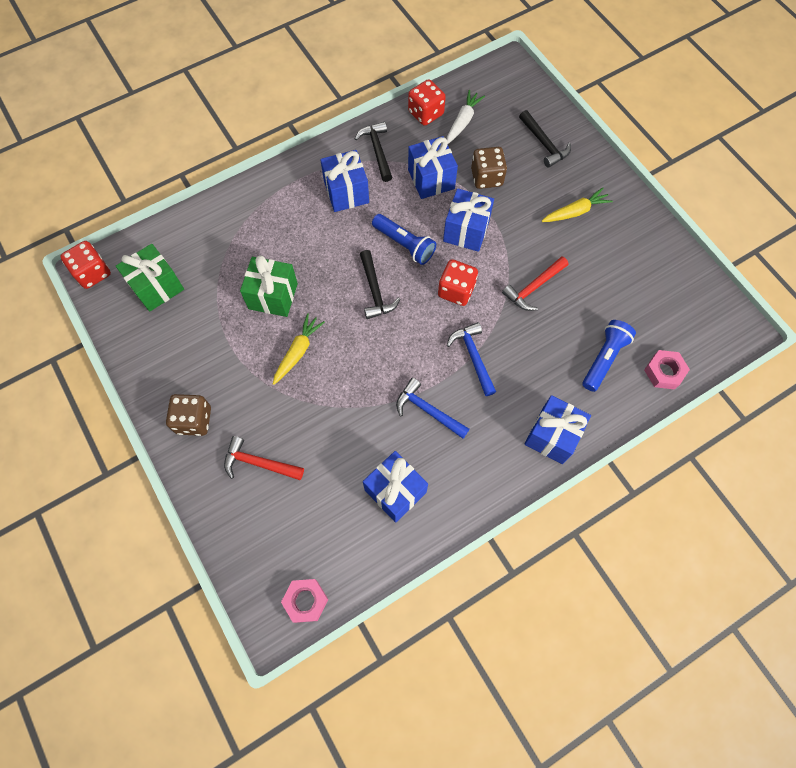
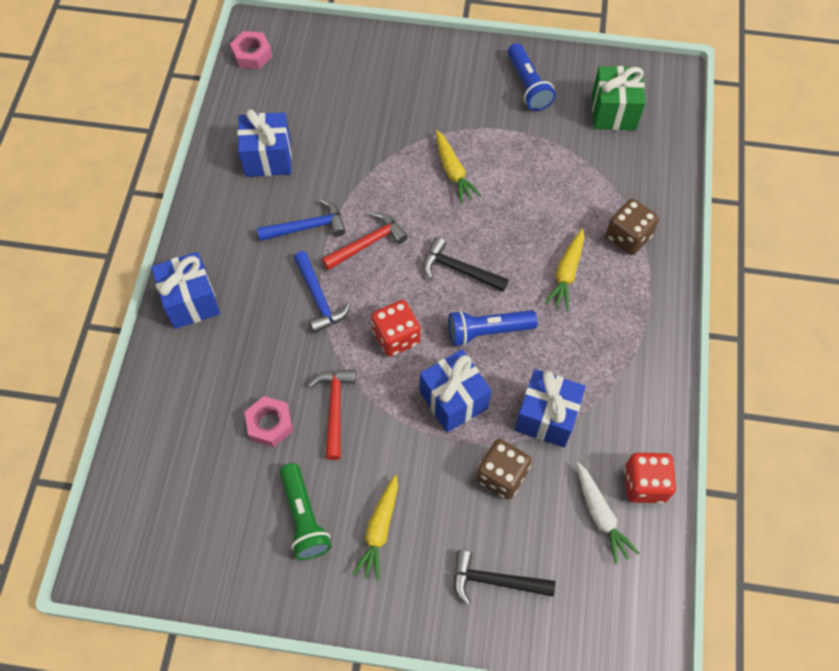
camera: 130 degrees right, 5 degrees down
(93, 273) = (669, 76): red dice -> none
(194, 420) = (458, 69): brown dice -> brown dice (628, 237)
(259, 463) = (381, 88): red hammer -> red hammer (367, 243)
(273, 296) = (527, 188): green gift -> none
(323, 230) = (566, 273): none -> yellow carrot
(346, 192) = (596, 325): blue gift -> none
(377, 151) = (629, 393): black hammer -> none
(473, 356) = (319, 298): blue hammer -> blue hammer turned 45 degrees clockwise
(604, 359) = (208, 406): blue flashlight -> blue flashlight (528, 85)
(607, 252) = (304, 517): none -> green flashlight
(664, 372) = (143, 447): pink nut -> pink nut (270, 424)

